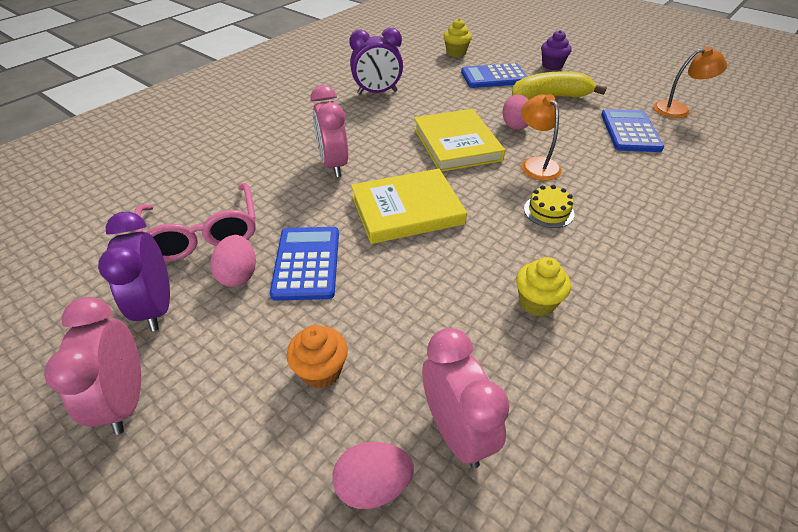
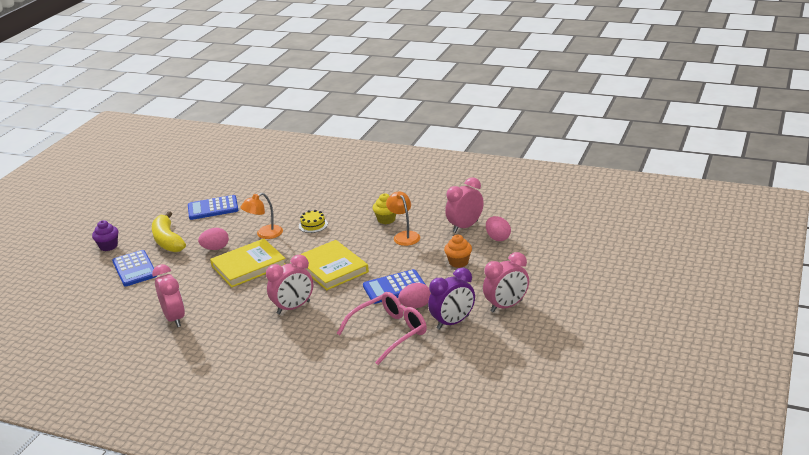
camera: 105 degrees left, 15 degrees down
(377, 92) = (174, 318): purple clock -> pink clock
(456, 53) = (83, 296): yellow cupcake -> none
(678, 109) = (177, 194): orange lamp -> orange lamp (404, 236)

